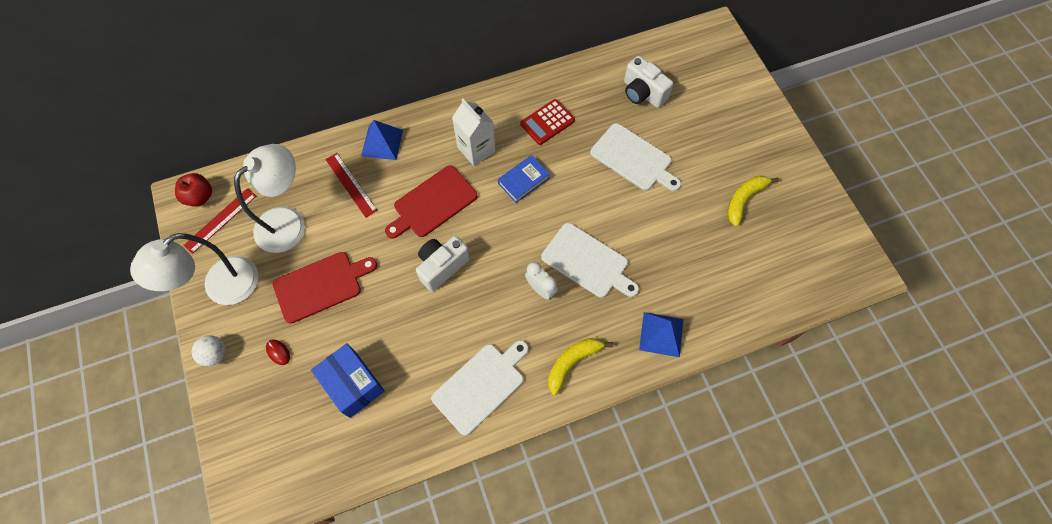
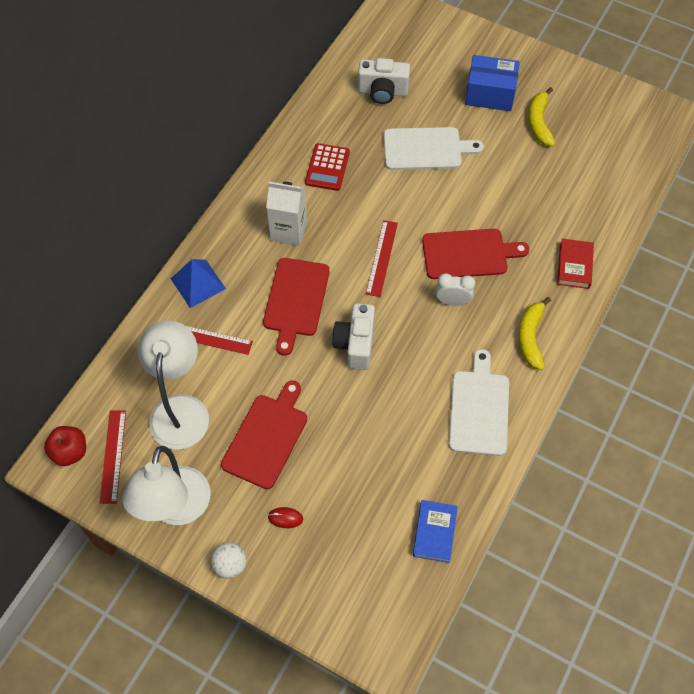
camera: 40 degrees left, 5 degrees down
(353, 384) = (376, 490): blue box -> blue box (490, 94)
(521, 217) = (381, 258): none -> red ruler
(523, 180) = (354, 228): blue book -> blue book (434, 532)
(587, 262) = (468, 254): white cutting board -> red cutting board
(661, 334) = (574, 266): blue pyramid -> red book

